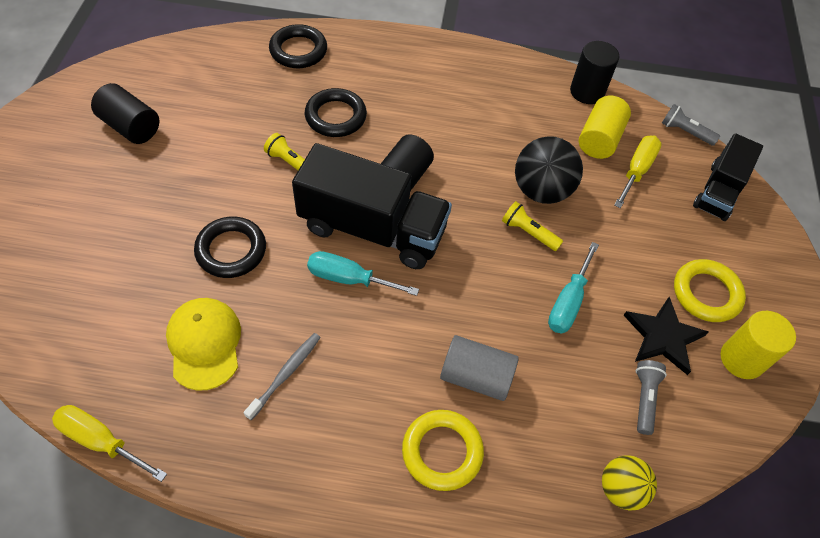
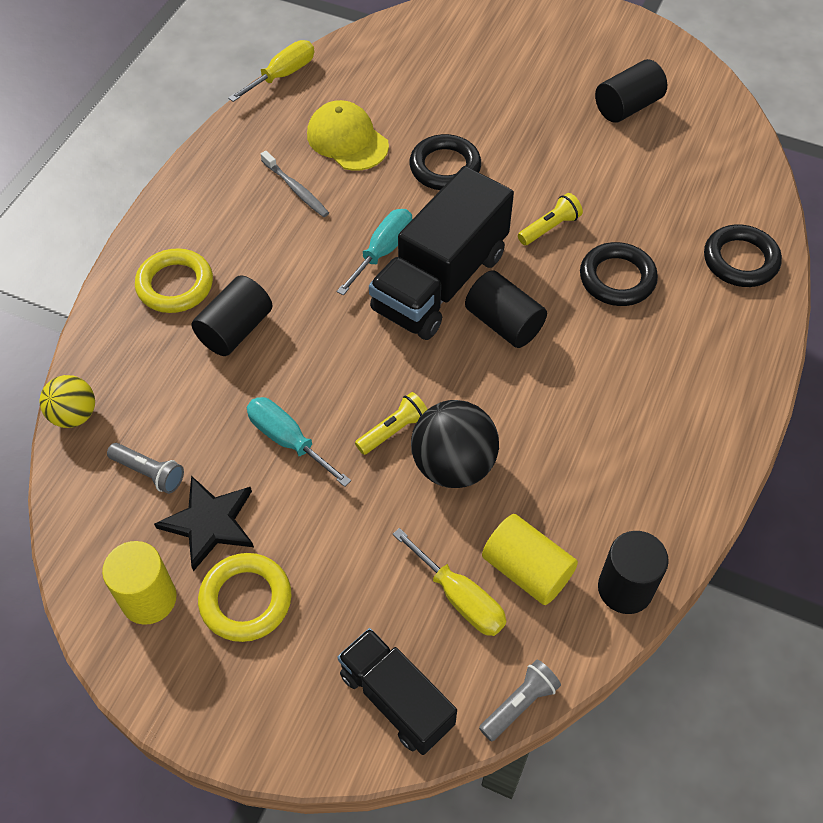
camera: 110 degrees right, 0 degrees up
(204, 344) = (347, 140): yellow cap -> yellow cap turned 135 degrees counterclockwise
(476, 377) = (235, 329): grey cylinder -> black cylinder

